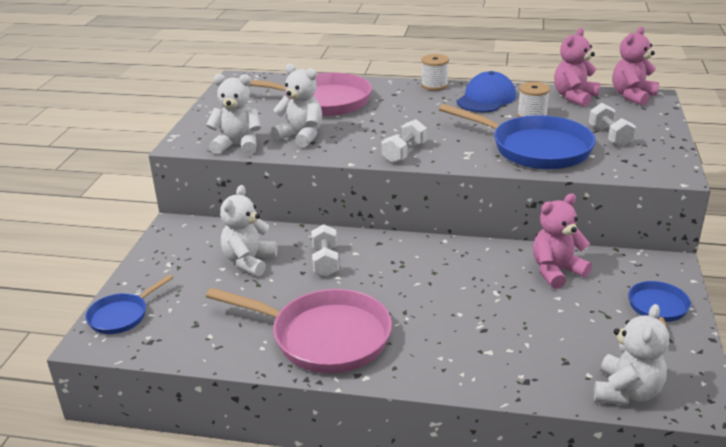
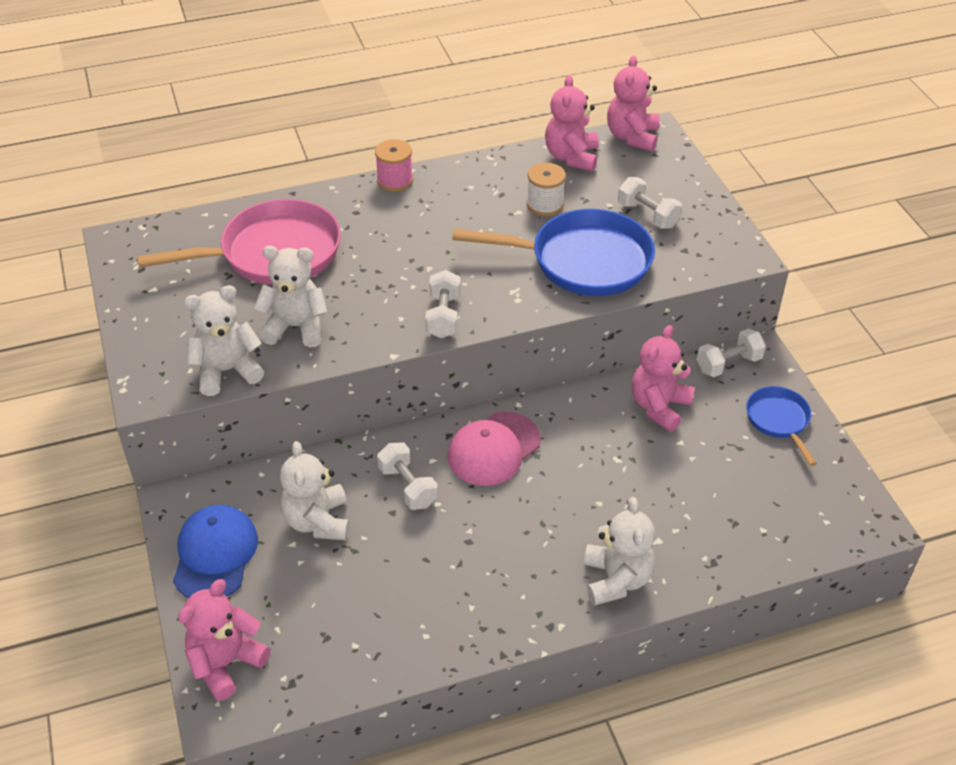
camera: 30 degrees left, 15 degrees up
(121, 316) = (226, 663): blue pan -> pink teddy bear
(324, 337) = (482, 593): pink pan -> none
(405, 259) = (494, 449): none -> pink cap
(434, 85) = (395, 180): white spool -> pink spool
(486, 99) = (473, 188): blue cap -> blue cap (215, 555)
(626, 392) = (806, 536): white teddy bear -> white teddy bear (616, 579)
(637, 262) = (728, 364): none -> white dumbbell

